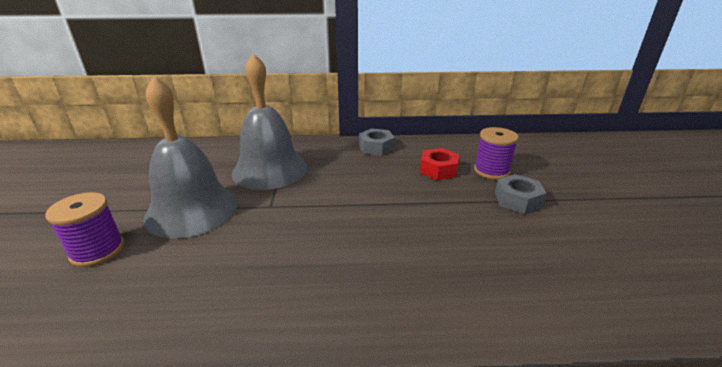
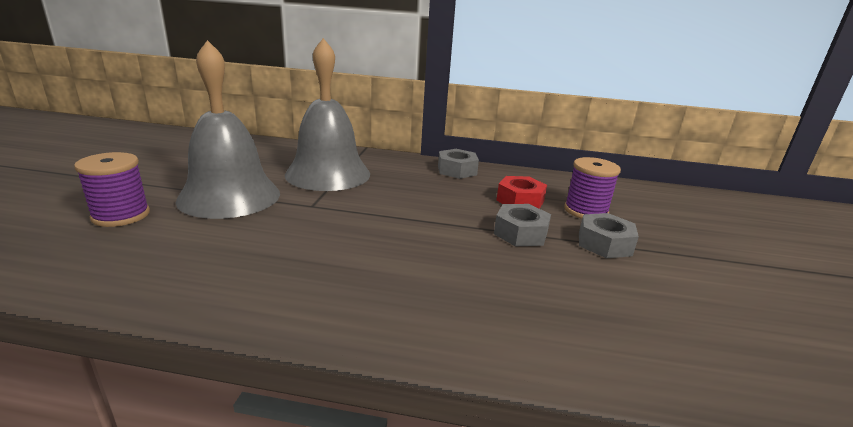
camera: 10 degrees right, 5 degrees down
(452, 202) = (520, 233): none -> grey nut

